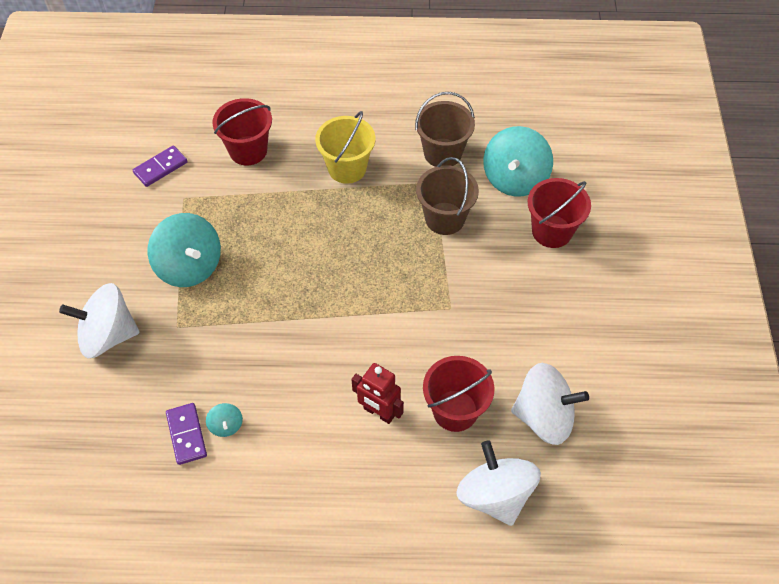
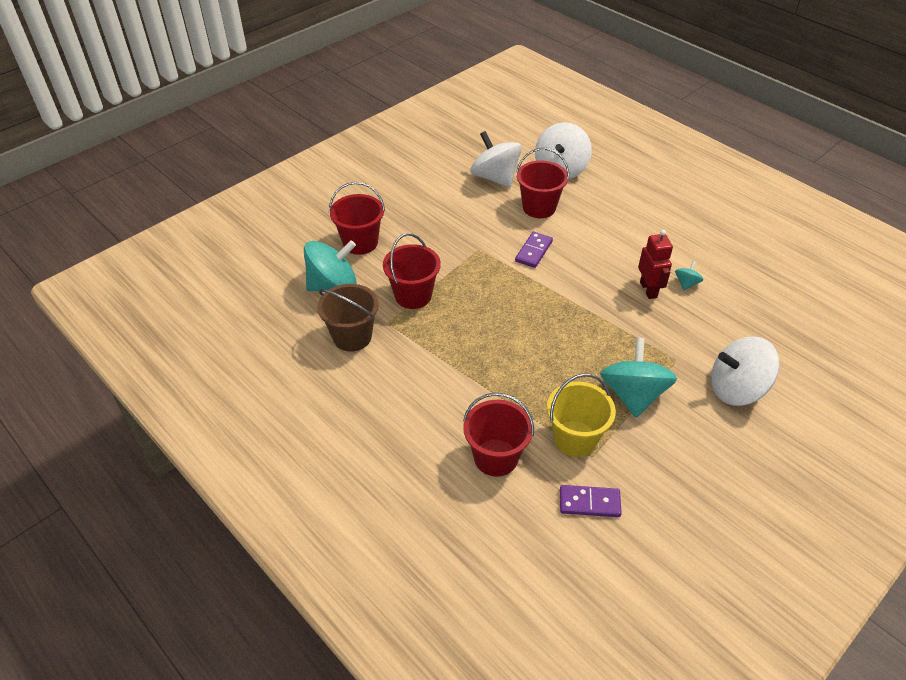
camera: 135 degrees left, 10 degrees down
(108, 335) = (736, 389): white spinning top -> white spinning top turned 135 degrees clockwise
(187, 434) = (717, 295): purple domino -> purple domino (533, 251)
(347, 168) = (434, 379): yellow bucket -> yellow bucket (575, 438)
(378, 412) = (584, 232): red robot -> red robot (648, 290)
(445, 218) = (413, 295): brown bucket -> red bucket

